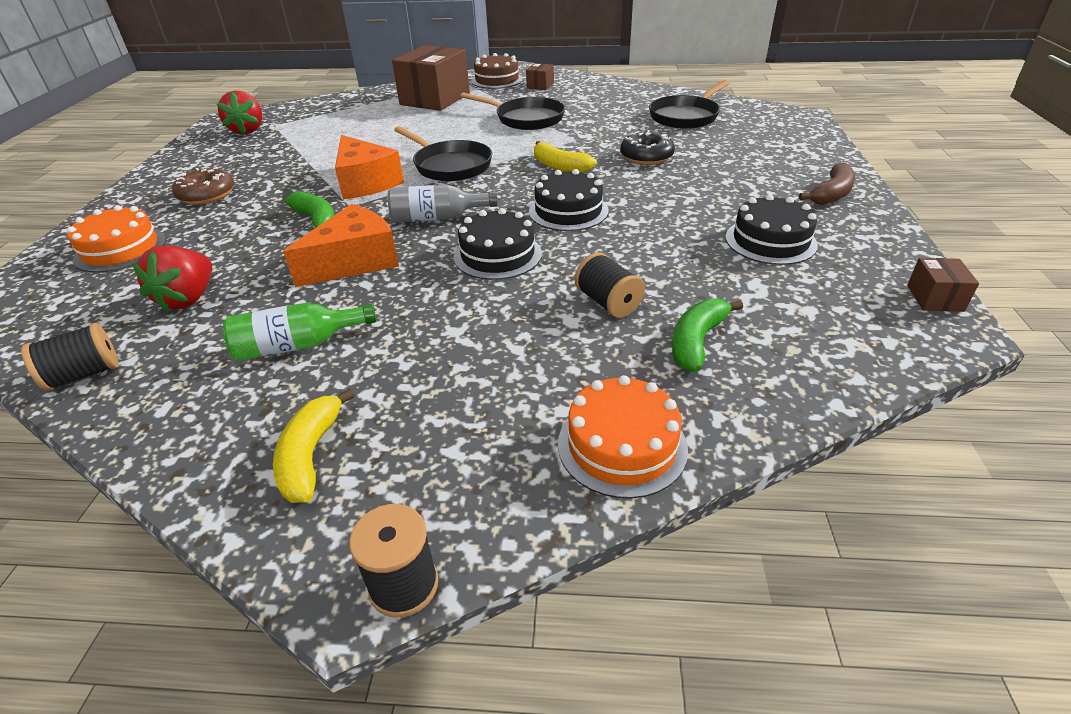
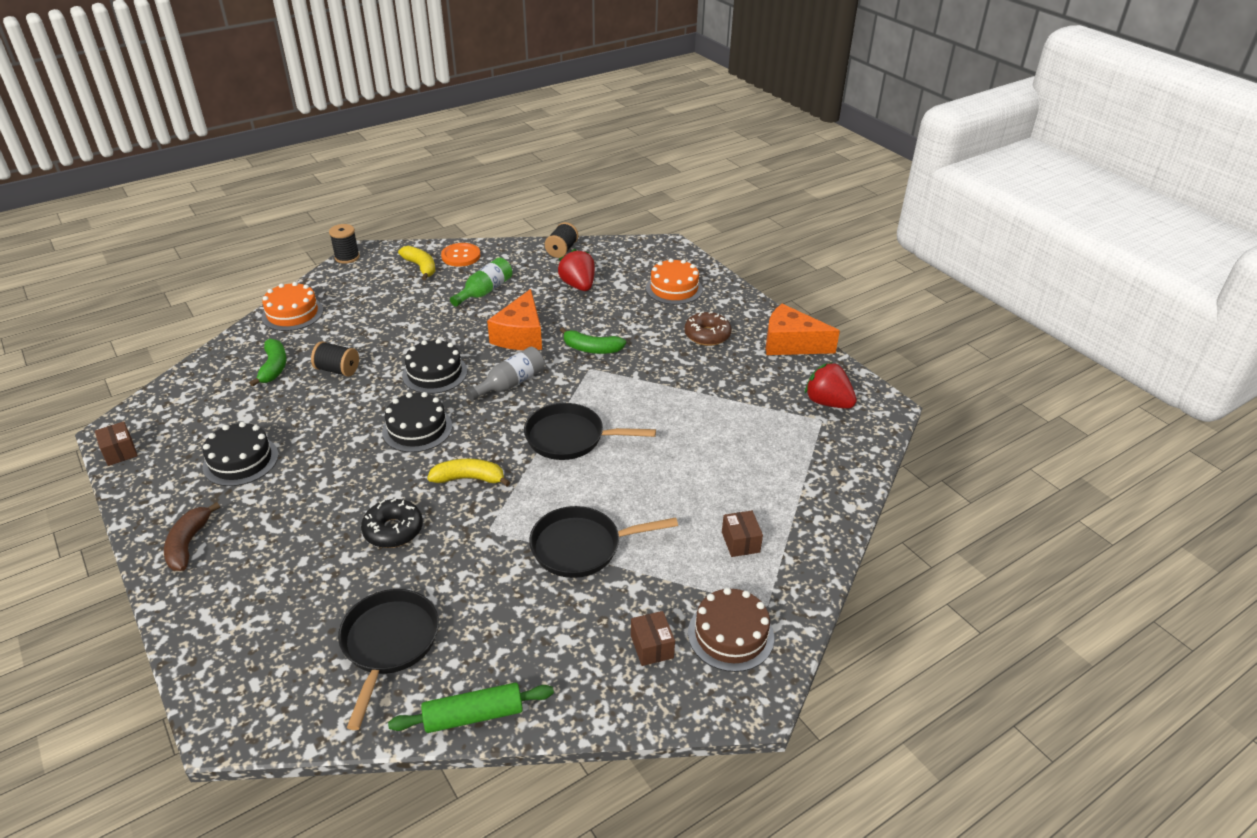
camera: 140 degrees right, 0 degrees up
(218, 448) = (461, 256): none -> orange button
(366, 182) = (612, 391): orange cheese -> orange cheese (791, 344)
(435, 99) = (740, 542): brown box -> brown box, size x0.44
(655, 90) = (473, 715): none -> green rolling pin

